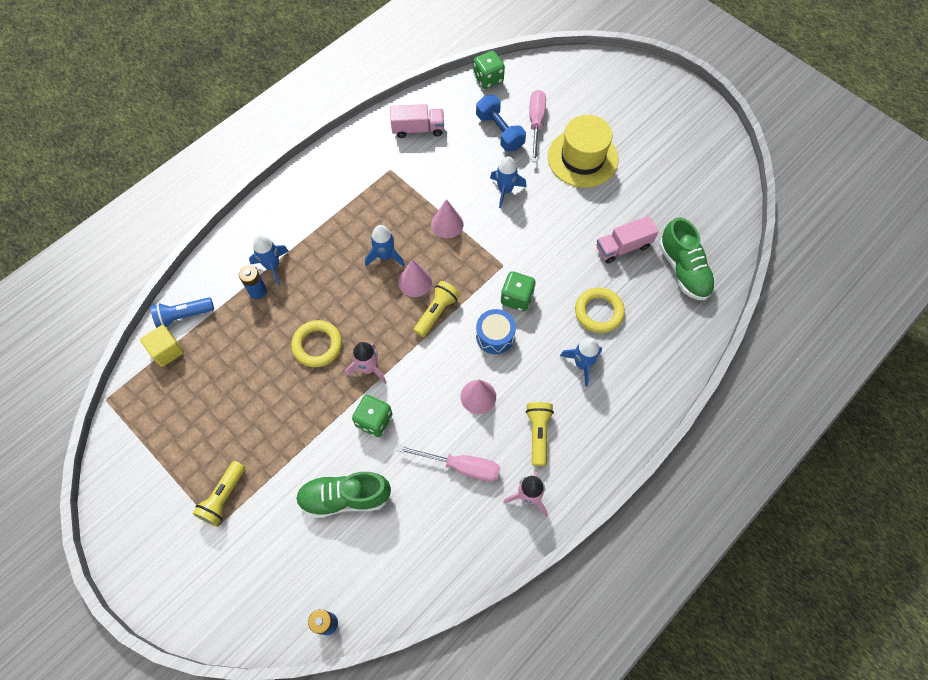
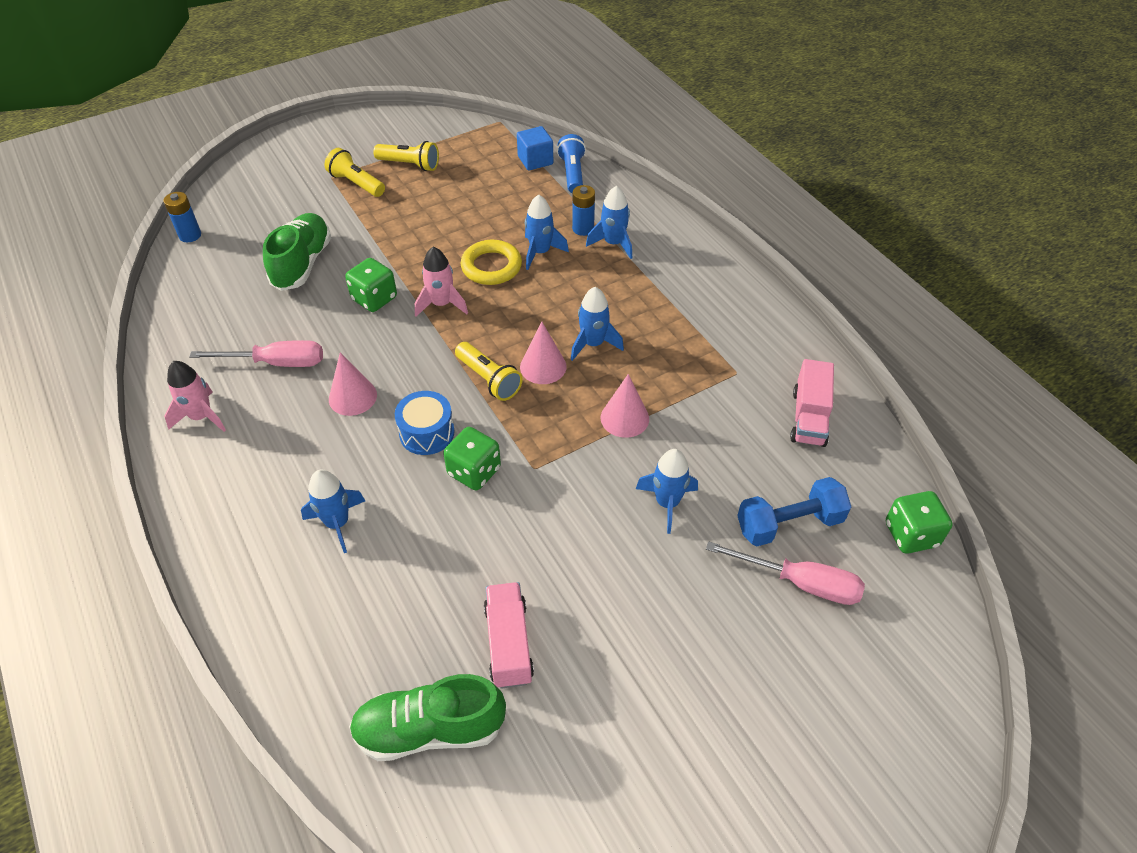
camera: 105 degrees right, 15 degrees down
(167, 351) = (535, 160): yellow cube -> blue cube
(293, 314) = (540, 252): none -> blue rocket
(461, 466) = (276, 363): pink screwdriver -> pink screwdriver turned 120 degrees counterclockwise
(538, 434) = (270, 446): yellow flashlight -> yellow flashlight (409, 165)
(582, 158) = (709, 636): yellow hat -> none
(599, 312) = (407, 570): yellow ring -> none

